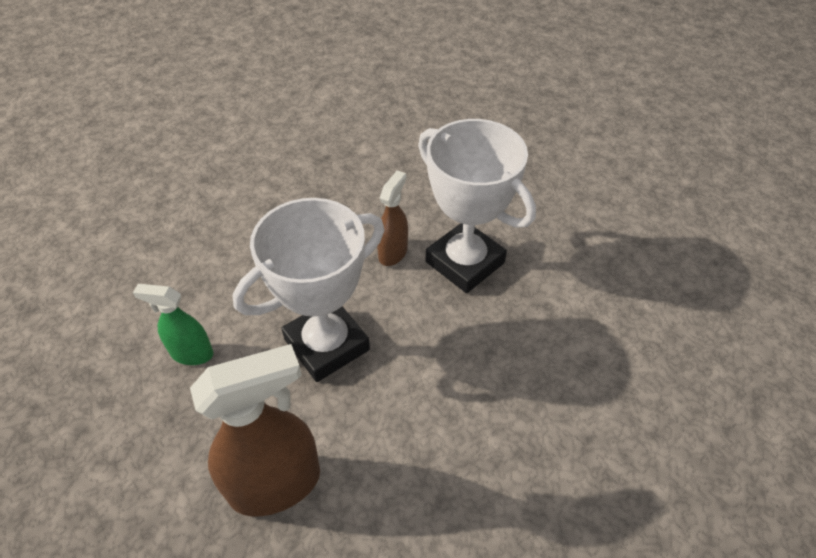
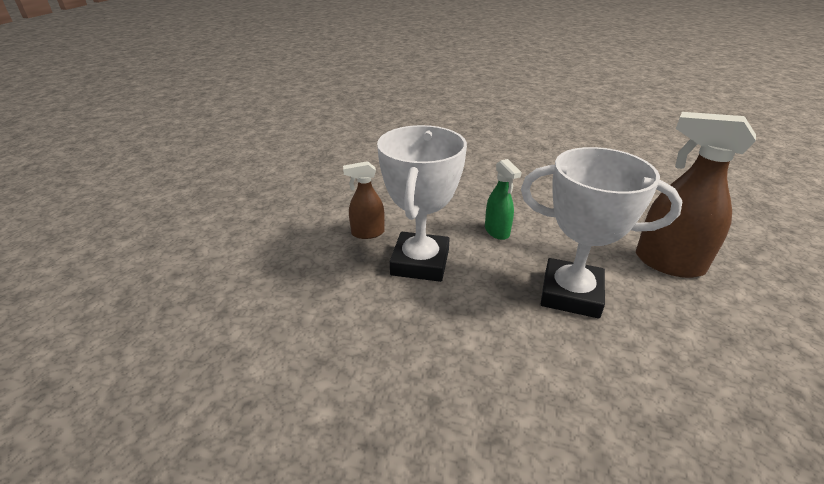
camera: 125 degrees left, 15 degrees down
(191, 353) = (689, 367): green spray bottle -> green spray bottle (497, 231)
(393, 252) = (452, 304): brown spray bottle -> brown spray bottle (367, 233)

